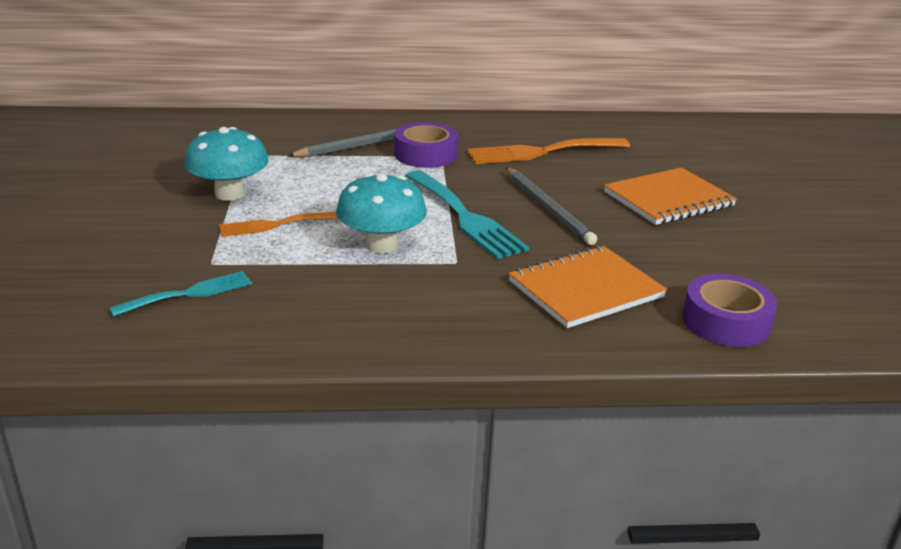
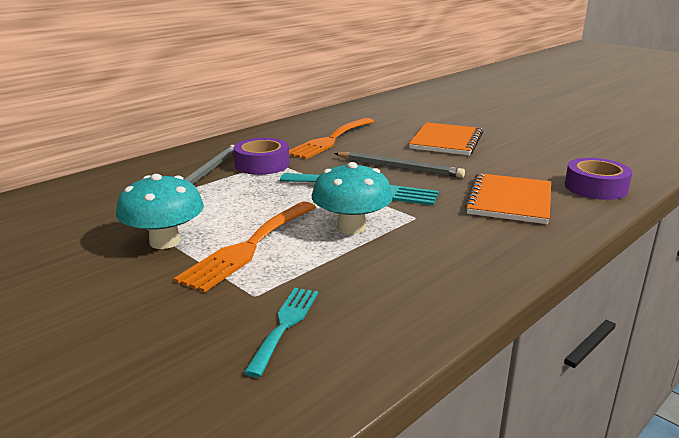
camera: 40 degrees left, 5 degrees down
(274, 225) = (248, 247): orange fork -> orange fork, size x1.65

